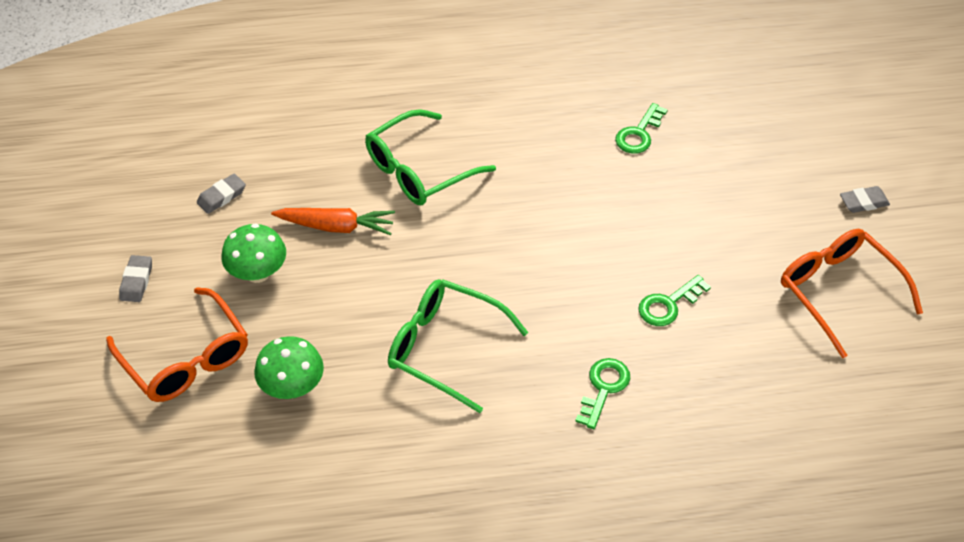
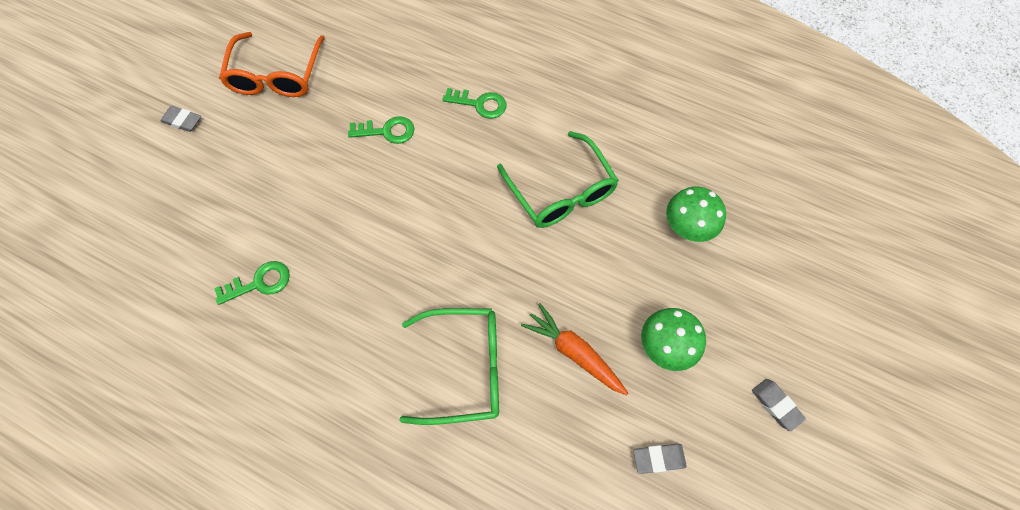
camera: 145 degrees left, 15 degrees up
(136, 281) = (776, 405): grey eraser -> grey eraser turned 75 degrees counterclockwise
(187, 359) = (759, 298): orange glasses -> none
(604, 388) = (480, 104): green key -> green key turned 135 degrees counterclockwise

